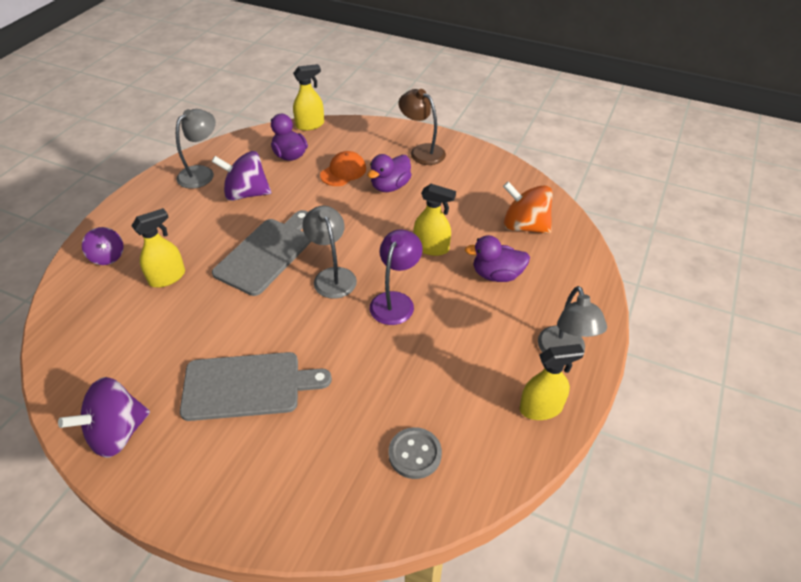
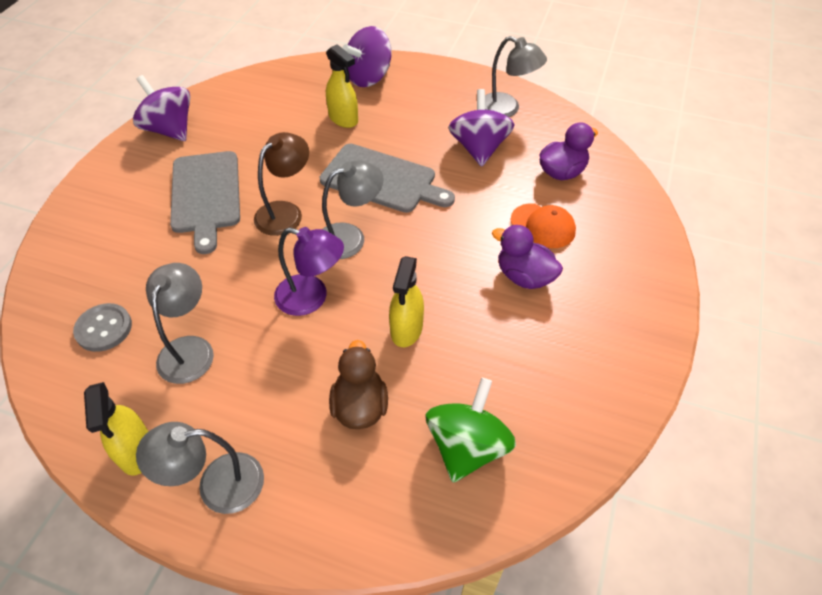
camera: 85 degrees right, 5 degrees up
(108, 257) = (369, 77): purple spinning top -> purple spinning top, size x1.63
(310, 125) = (635, 181): yellow spray bottle -> none
(422, 151) = (617, 308): brown lamp -> brown lamp (285, 212)
(442, 381) = (189, 349): none -> grey lamp
(496, 275) = (360, 406): purple duck -> brown duck
(524, 226) = (467, 446): orange spinning top -> green spinning top

